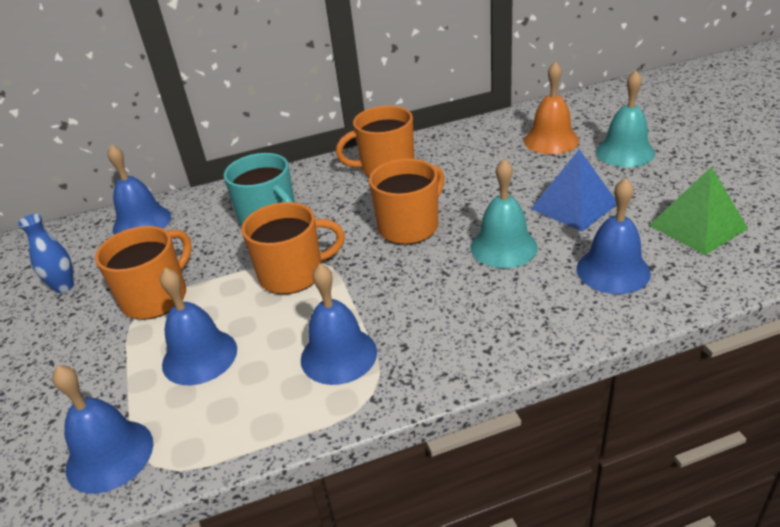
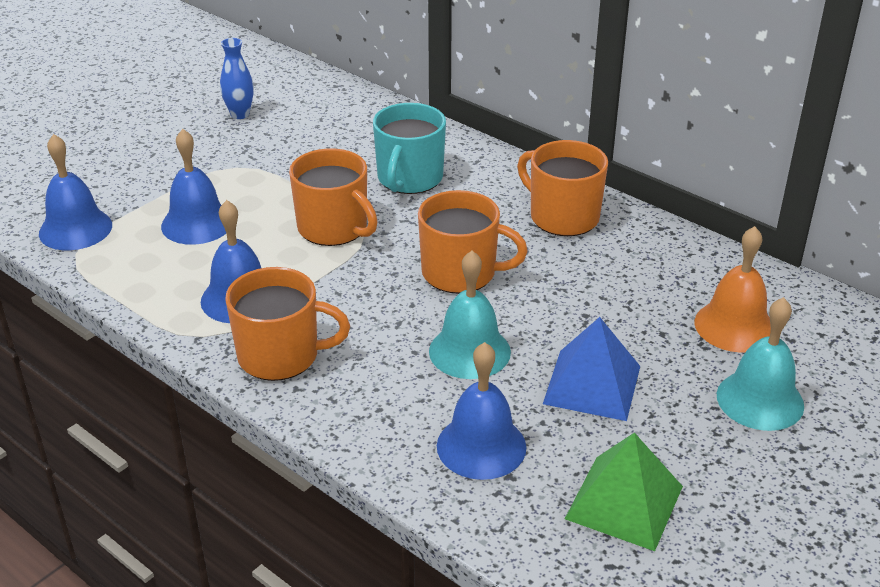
camera: 55 degrees right, 0 degrees up
(142, 222) = (352, 109): blue bell -> none
(156, 297) = (255, 167): orange mug -> orange mug (280, 356)

